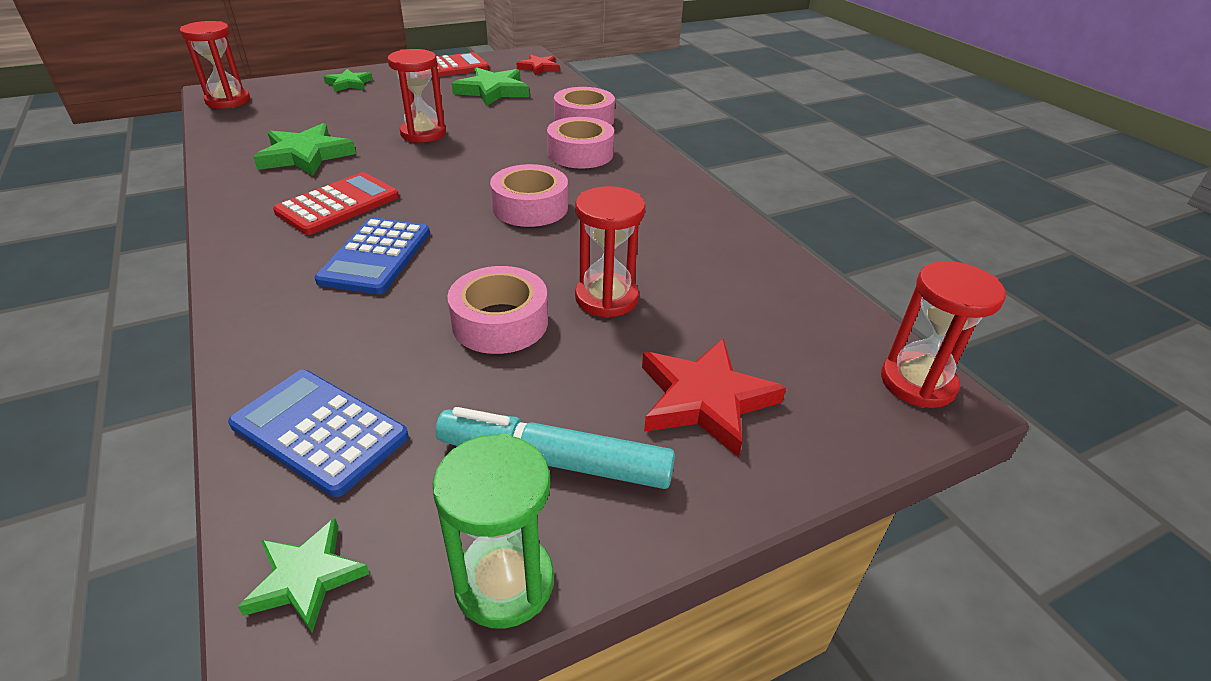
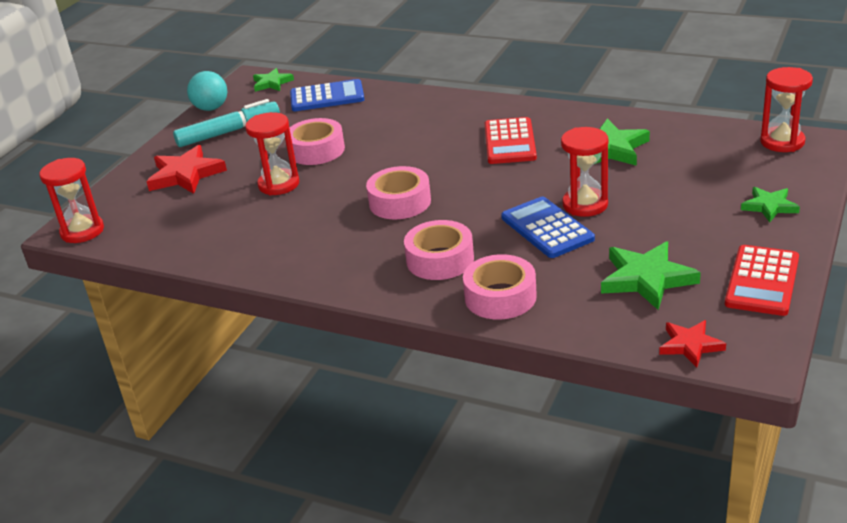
camera: 145 degrees right, 5 degrees down
(376, 256) = (429, 137): blue calculator -> blue calculator (547, 228)
(504, 582) = (211, 108): green hourglass -> turquoise ball

